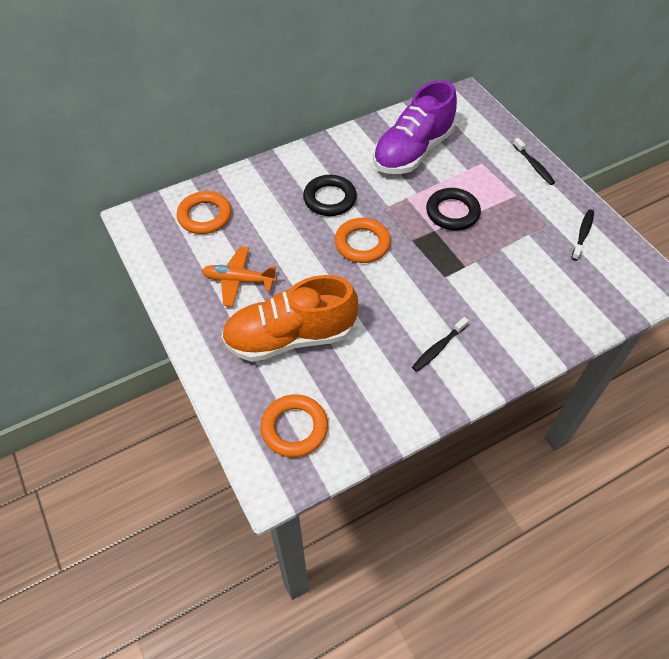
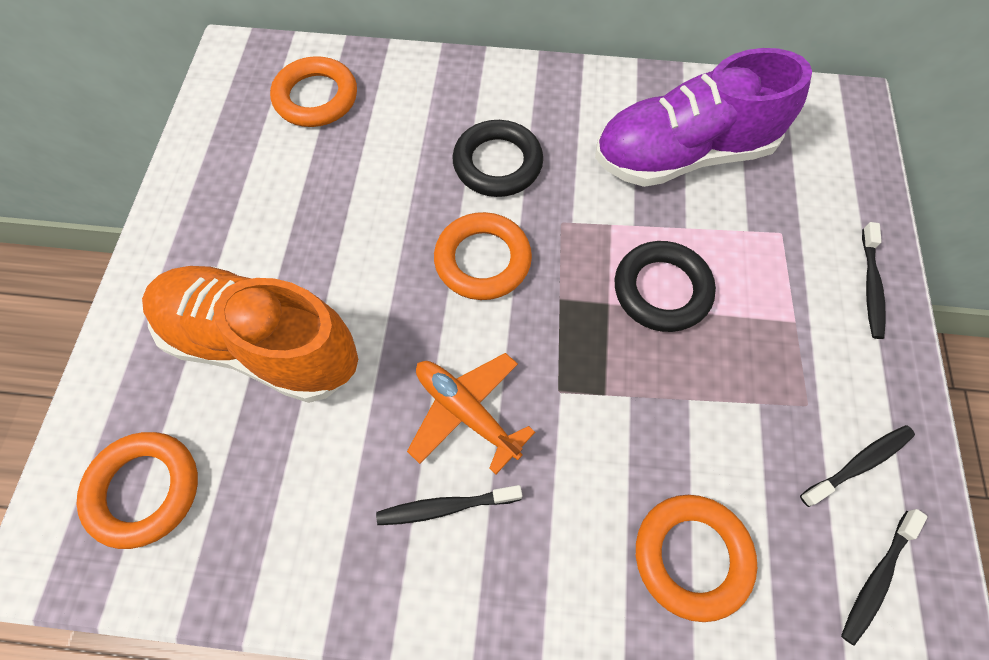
camera: 35 degrees right, 10 degrees up
(238, 280) = (274, 216): orange plane -> orange plane (466, 412)
(550, 304) = (692, 556): none -> orange ring
(620, 270) = (876, 579): none -> black toothbrush

